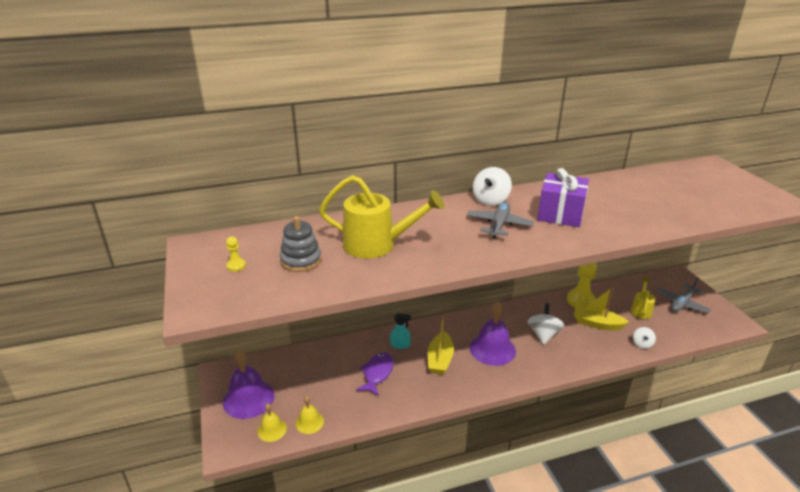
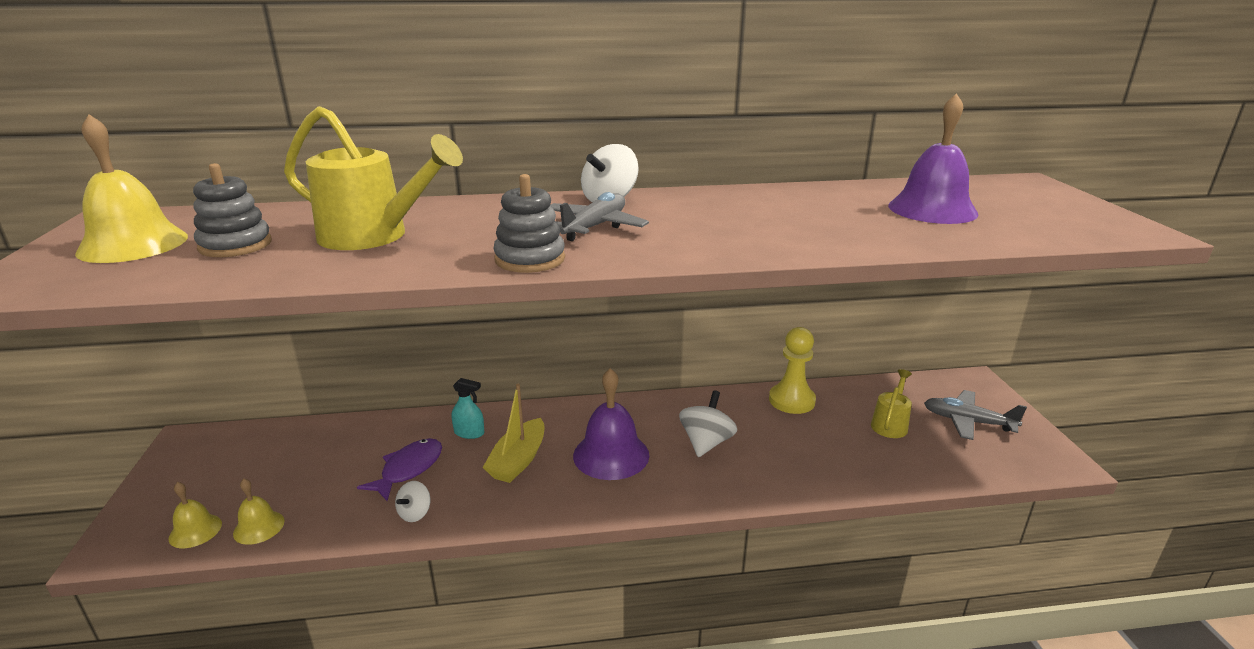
camera: 10 degrees right, 5 degrees down
(236, 266) = (133, 244): yellow pawn -> yellow bell
(248, 398) = (195, 481): purple bell -> purple bell (932, 209)
(482, 255) = (530, 259): none -> grey stacking toy
(560, 214) = (710, 221): purple gift -> none
(597, 323) = (805, 436): yellow boat -> none
(642, 344) = (872, 475): white spinning top -> white spinning top (415, 513)
(682, 303) = (968, 422): grey plane -> grey plane turned 60 degrees clockwise

